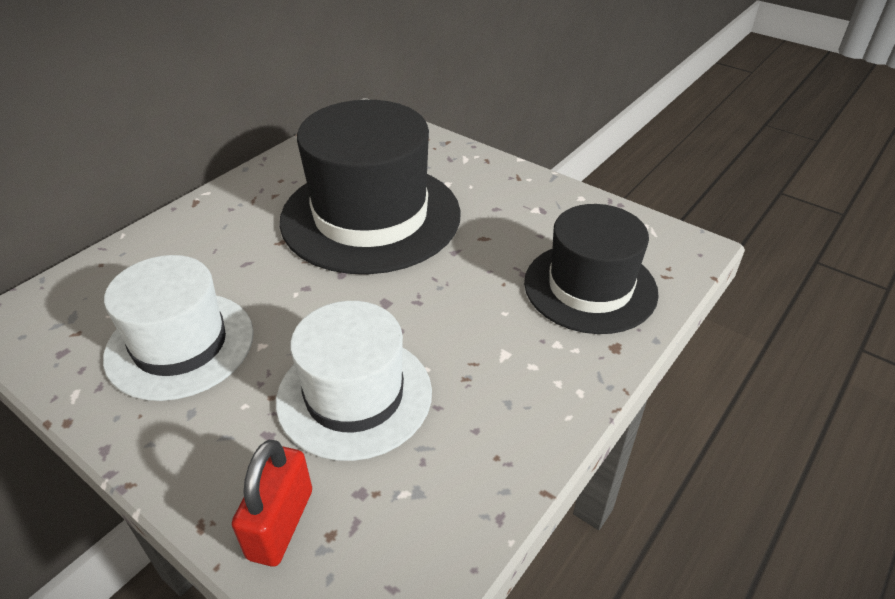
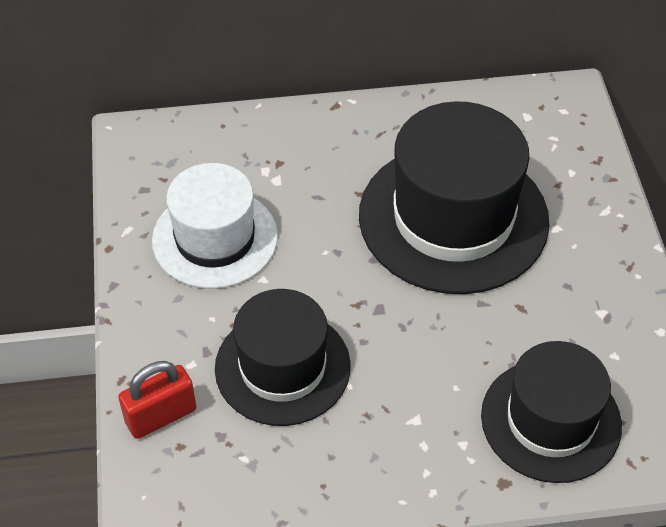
camera: 45 degrees right, 10 degrees up
(354, 395) = (282, 367): white hat -> black hat

